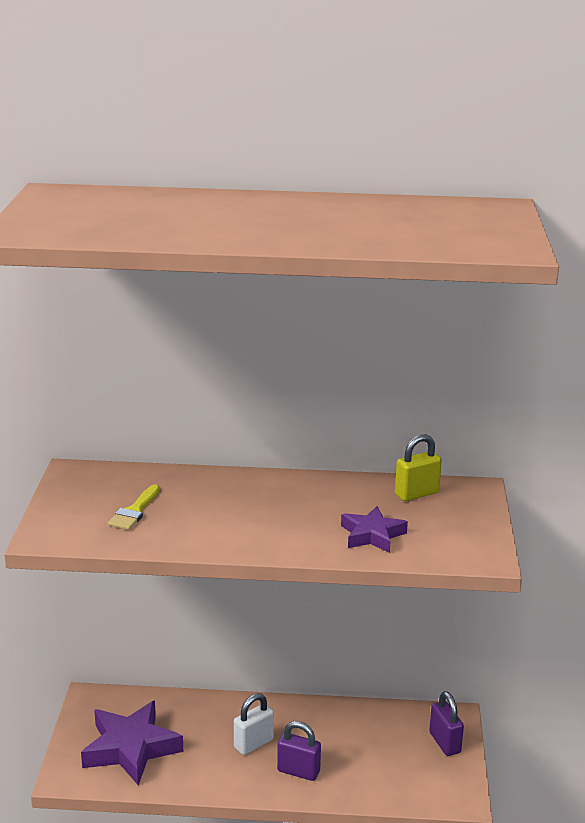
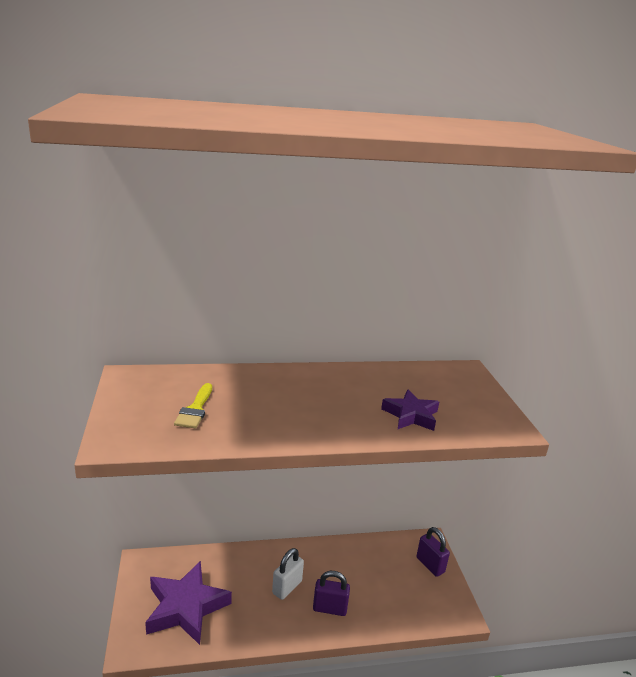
camera: 15 degrees left, 0 degrees up
(416, 494) = (425, 377): yellow padlock -> none

